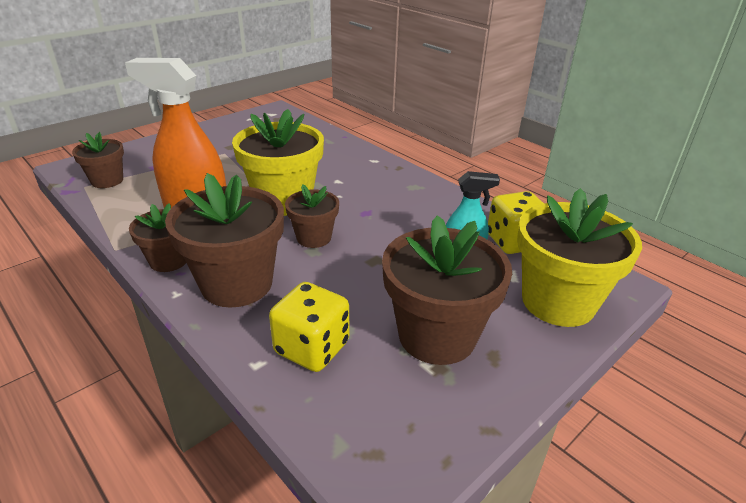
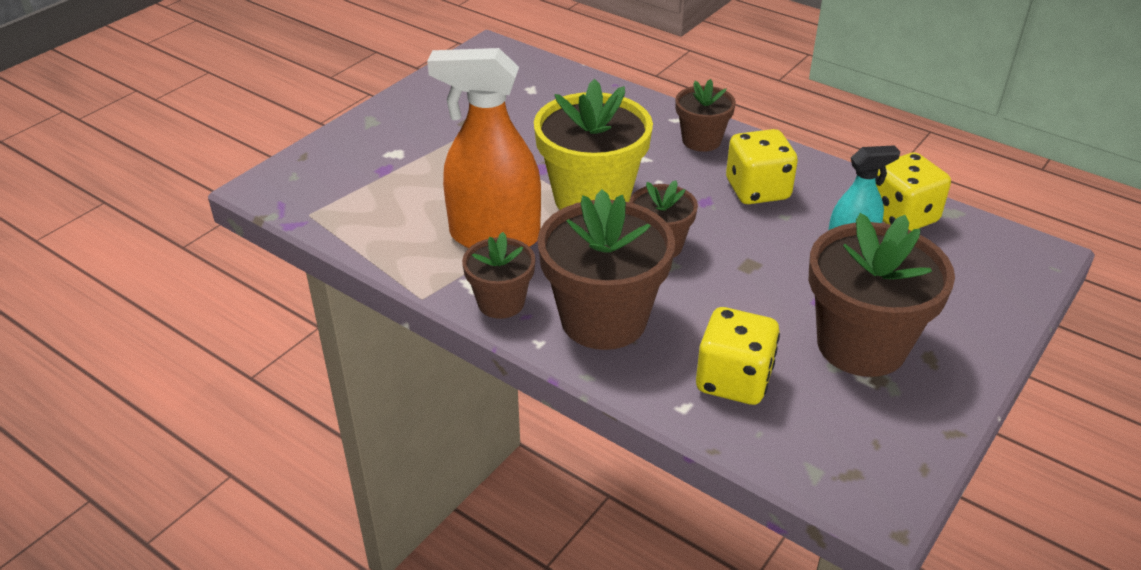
camera: 10 degrees left, 5 degrees up
(107, 181) = (334, 201): brown flower pot -> brown flower pot (701, 140)
(409, 210) = (757, 190): none -> yellow dice
(558, 302) = (976, 285): yellow flower pot -> none

